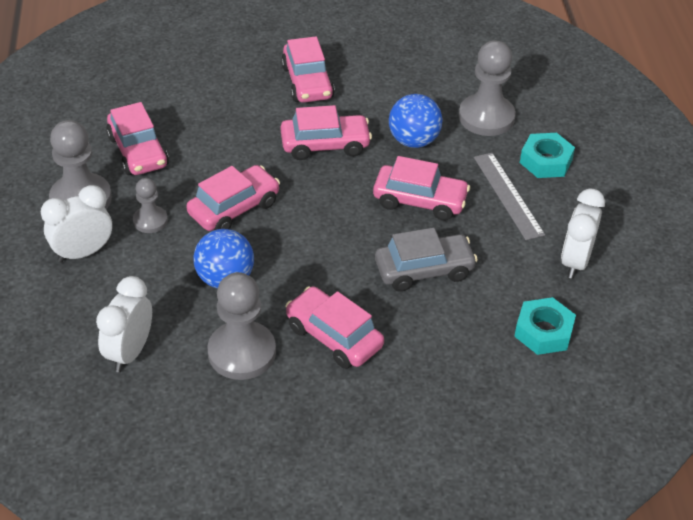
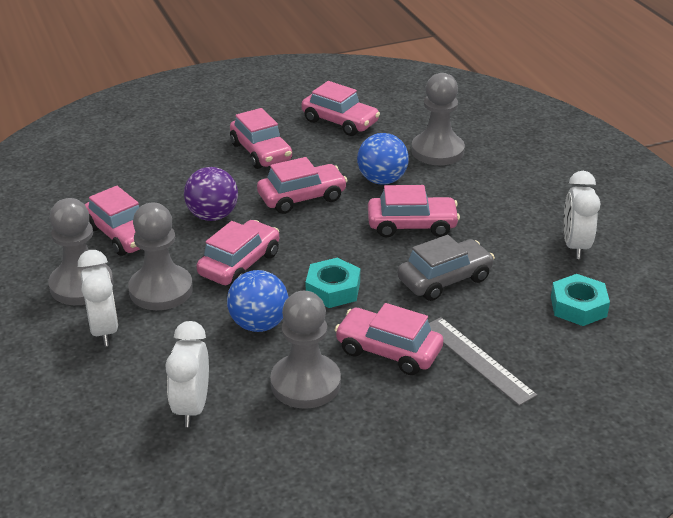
camera: 15 degrees left, 10 degrees down
(83, 253) = (104, 330): white clock -> white clock turned 120 degrees clockwise
(150, 221) = (161, 290): grey pawn -> grey pawn, size x1.80
(230, 148) = (212, 216): none -> purple ball
(402, 61) = (340, 122): none -> pink car
(508, 195) = (488, 206): grey ruler -> grey ruler (478, 360)
(545, 161) = (507, 175): turquoise nut -> turquoise nut (333, 289)

